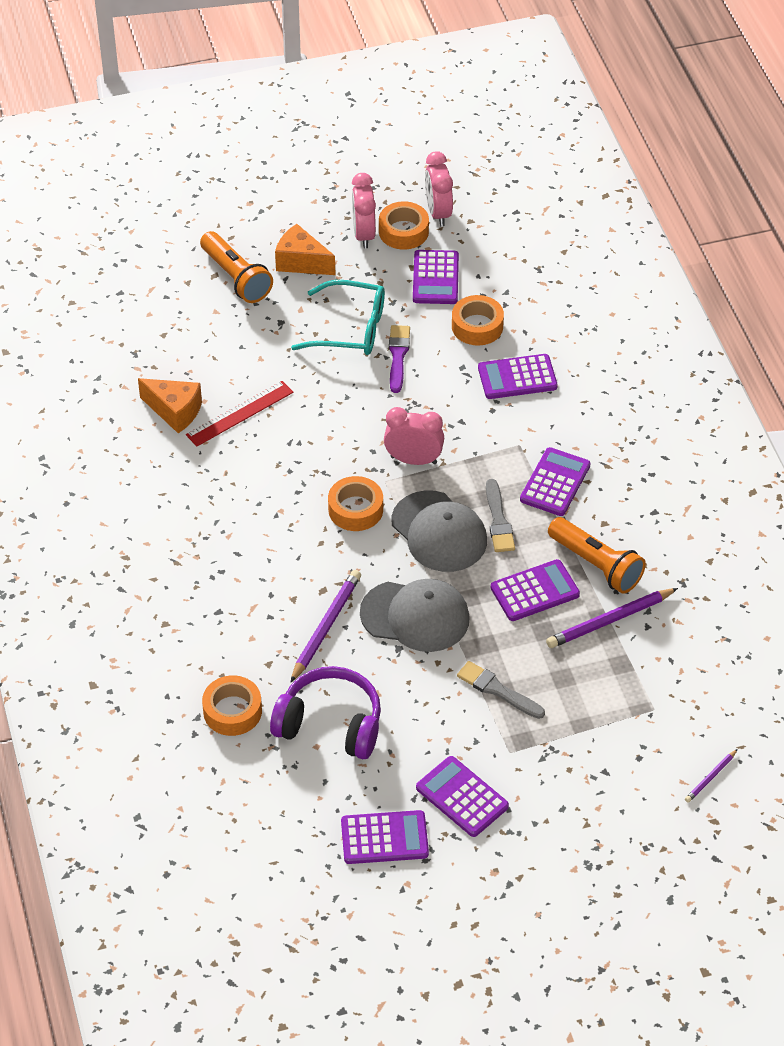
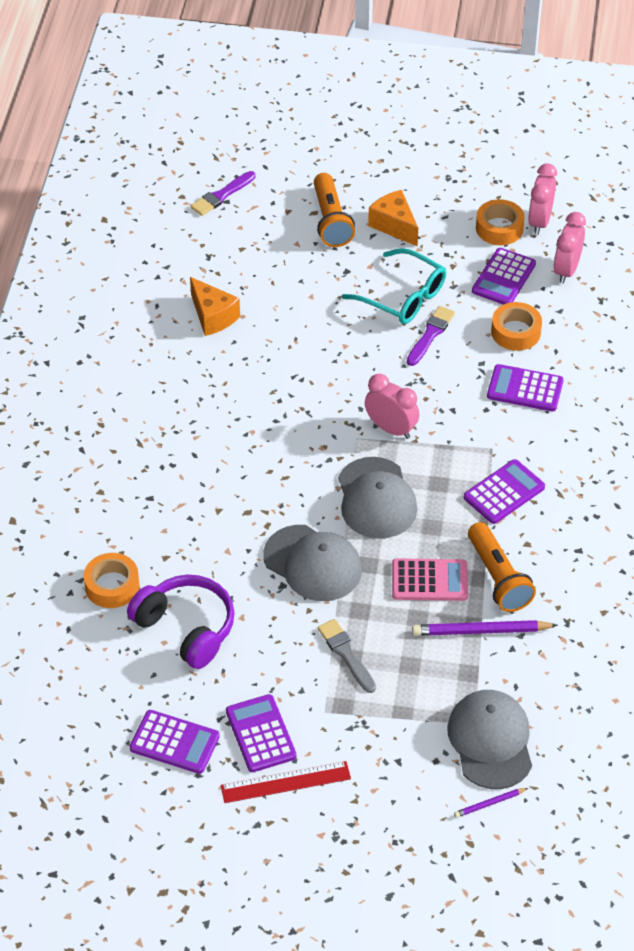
camera: 25 degrees right, 0 degrees up
(112, 288) = (221, 195): none -> purple brush
(239, 413) = (266, 337): red ruler -> red ruler (285, 782)
(326, 627) = (231, 544): purple pencil -> none
(355, 509) = (316, 453): orange tape -> none
(364, 234) = (463, 219): pink clock -> pink clock (566, 270)
(498, 520) = (434, 507): grey brush -> none
(534, 591) = (429, 580): purple calculator -> pink calculator
(678, 719) = (490, 741): none -> grey cap

